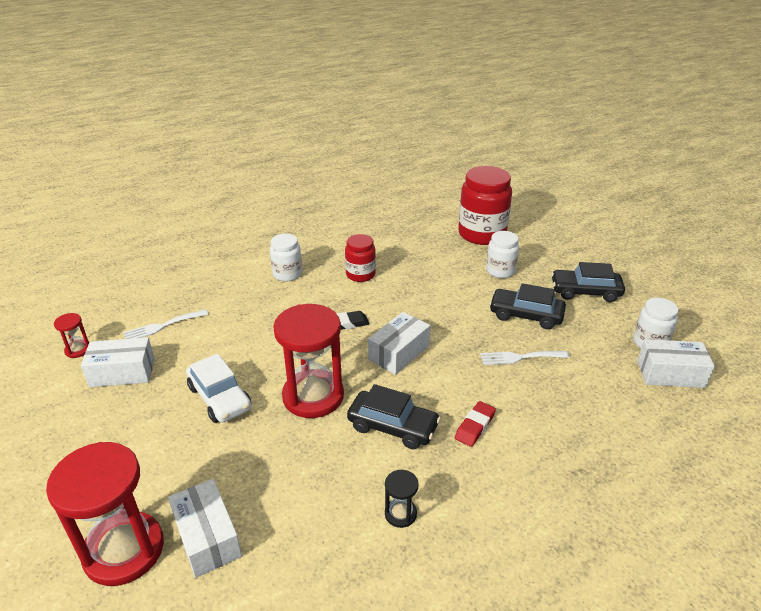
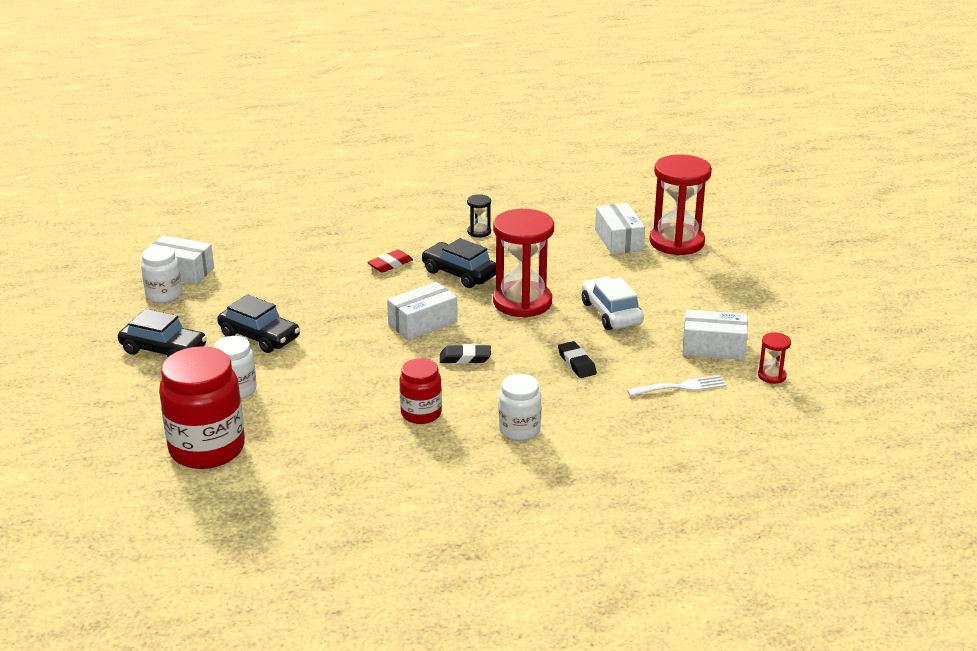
camera: 165 degrees left, 5 degrees down
(250, 334) = (577, 363): none -> black eraser
(520, 357) = (305, 302): white fork -> none

